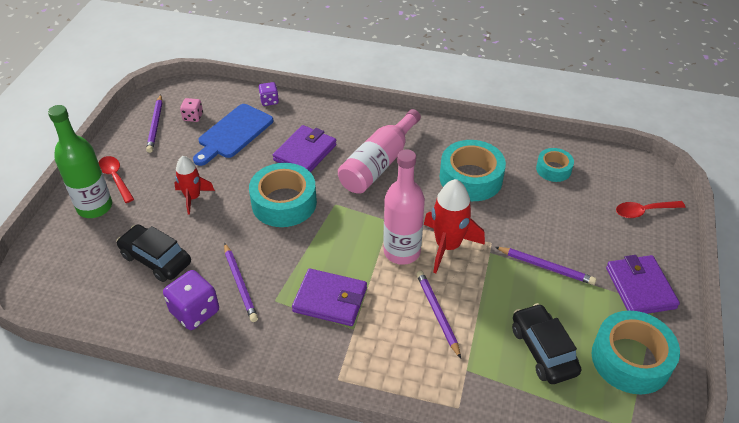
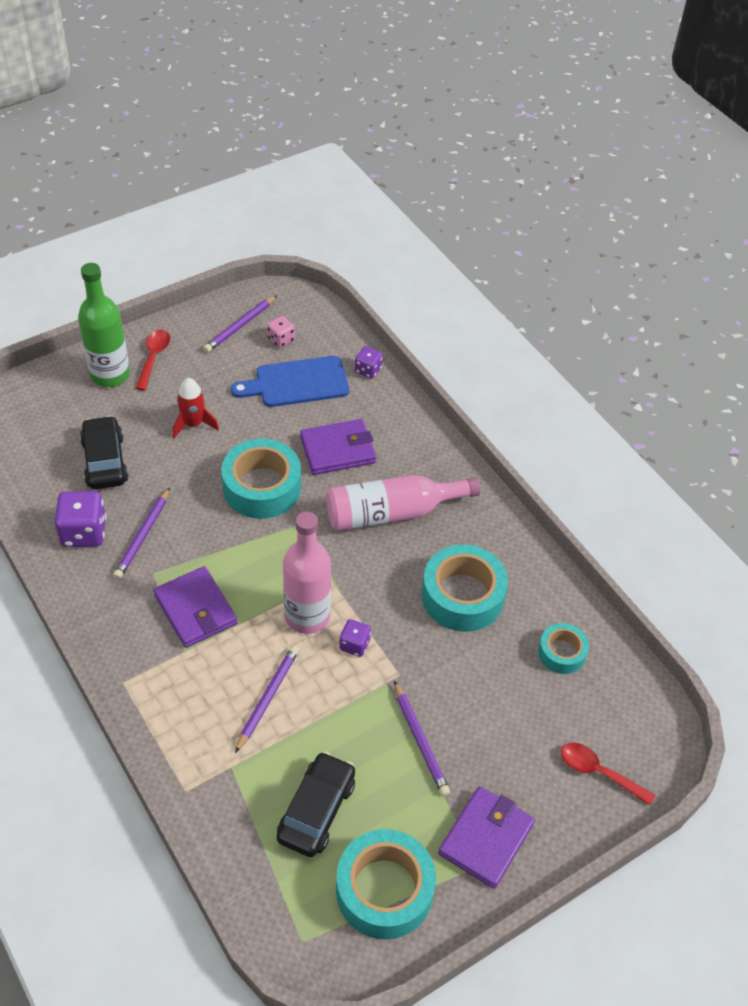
camera: 40 degrees right, 5 degrees up
(447, 246) = (354, 645): red rocket -> purple dice

